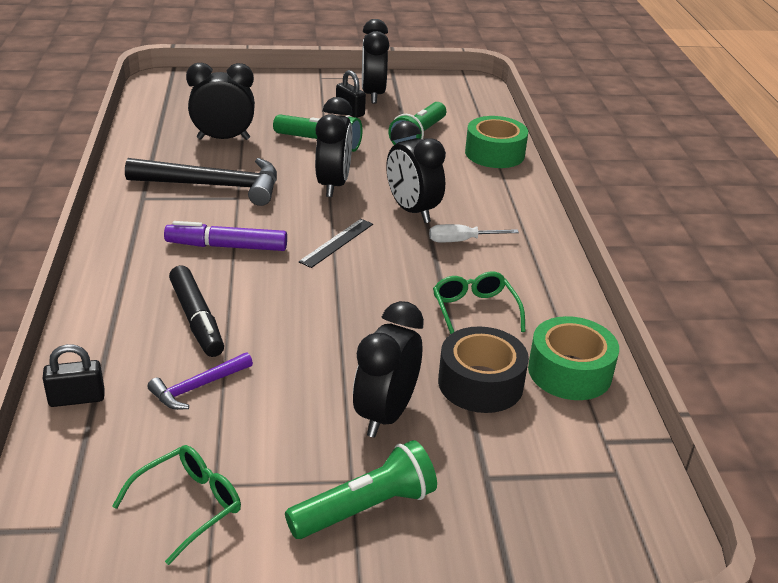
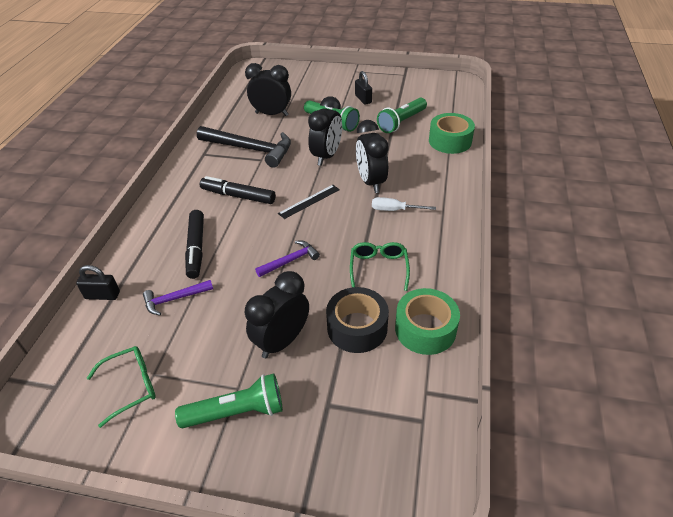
camera: 20 degrees right, 10 degrees up
(226, 246) = (238, 196): purple marker -> black marker
(346, 317) = (290, 261): none -> purple hammer
(373, 95) = (384, 87): black clock -> none

